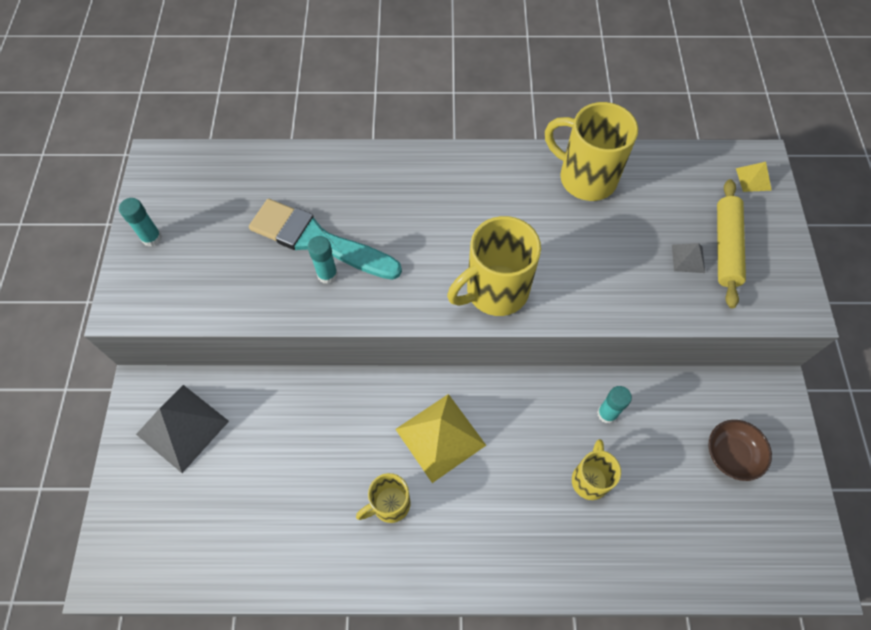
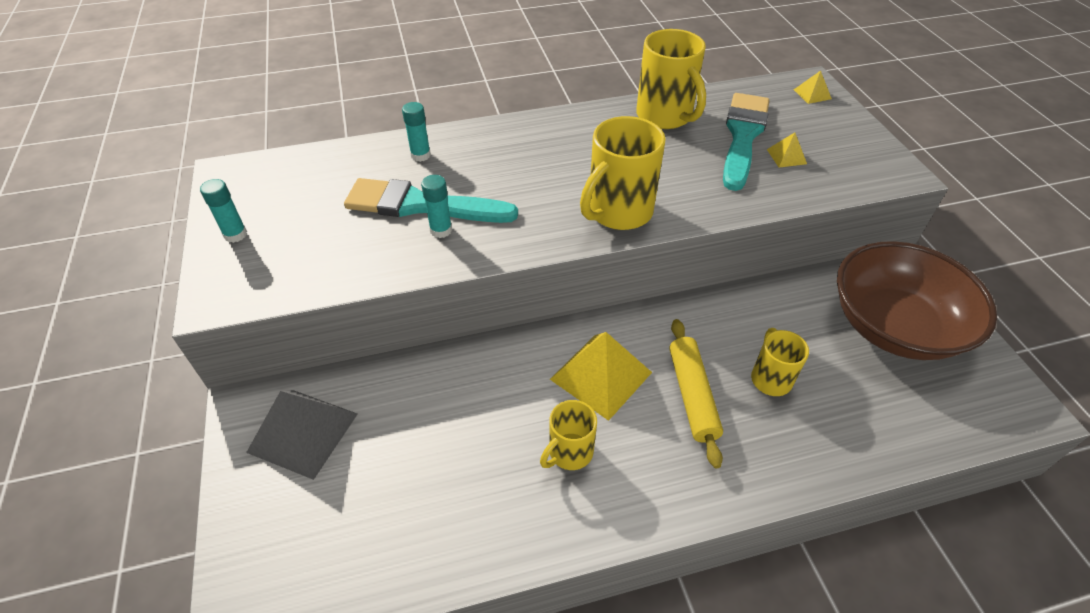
camera: 15 degrees left, 15 degrees down
(585, 178) = (665, 116): yellow mug -> yellow mug turned 135 degrees counterclockwise
(607, 414) = (760, 318): turquoise glue stick -> turquoise glue stick (420, 155)
(654, 222) = (743, 136): none -> turquoise brush
(688, 258) = (786, 156): grey pyramid -> yellow pyramid
(726, 247) = (815, 143): yellow rolling pin -> yellow rolling pin (692, 395)
(731, 454) = (894, 326): brown bowl -> brown bowl, size x2.26

